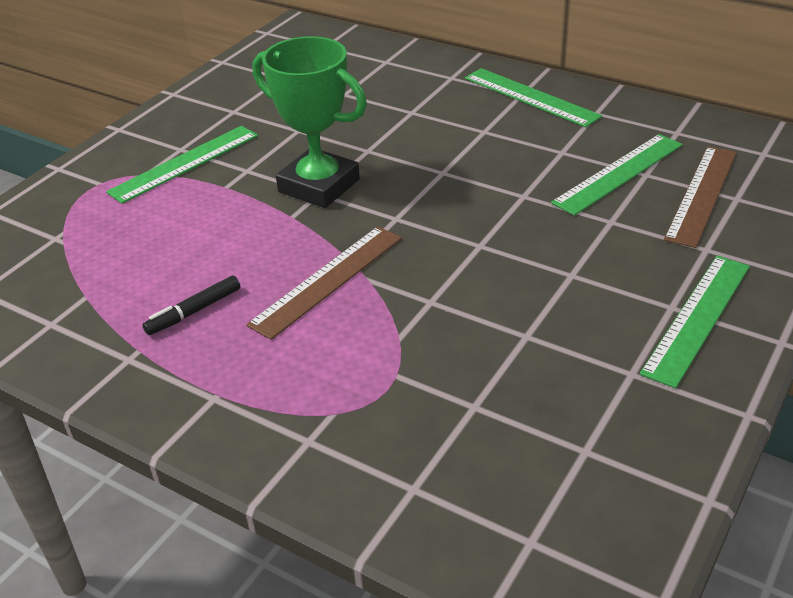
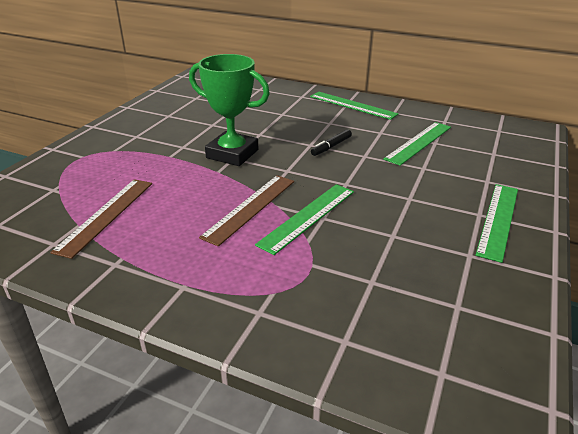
camera: 10 degrees left, 5 degrees down
(184, 163) = (140, 144): green ruler -> green ruler (307, 217)
(194, 311) = (159, 231): black marker -> black marker (331, 146)
(702, 194) = (473, 152): brown ruler -> brown ruler (106, 215)

